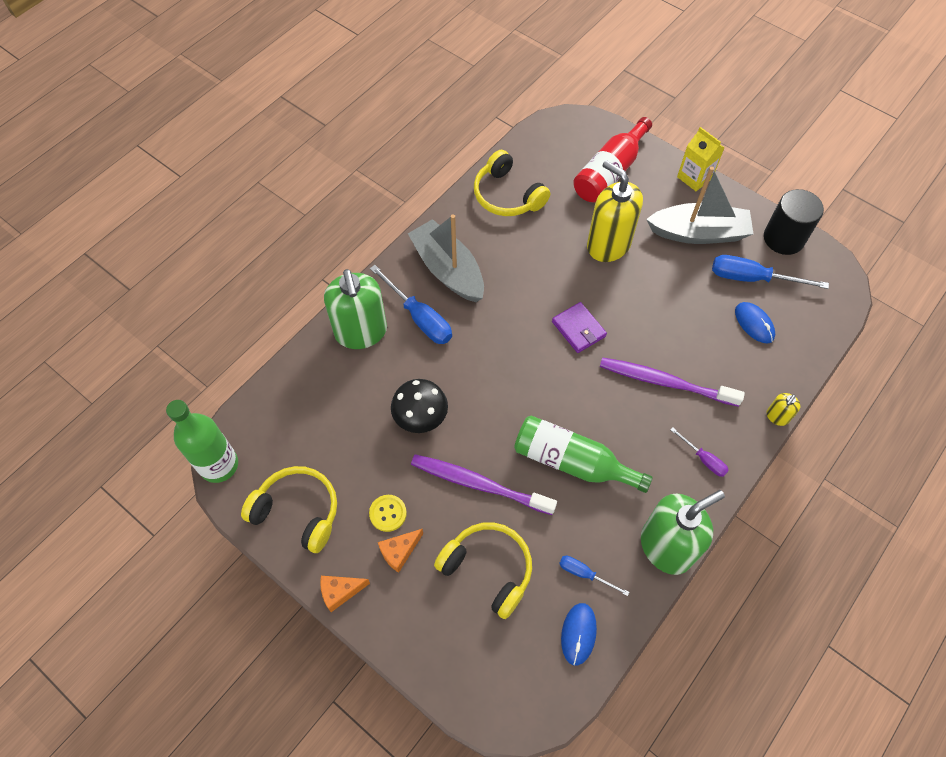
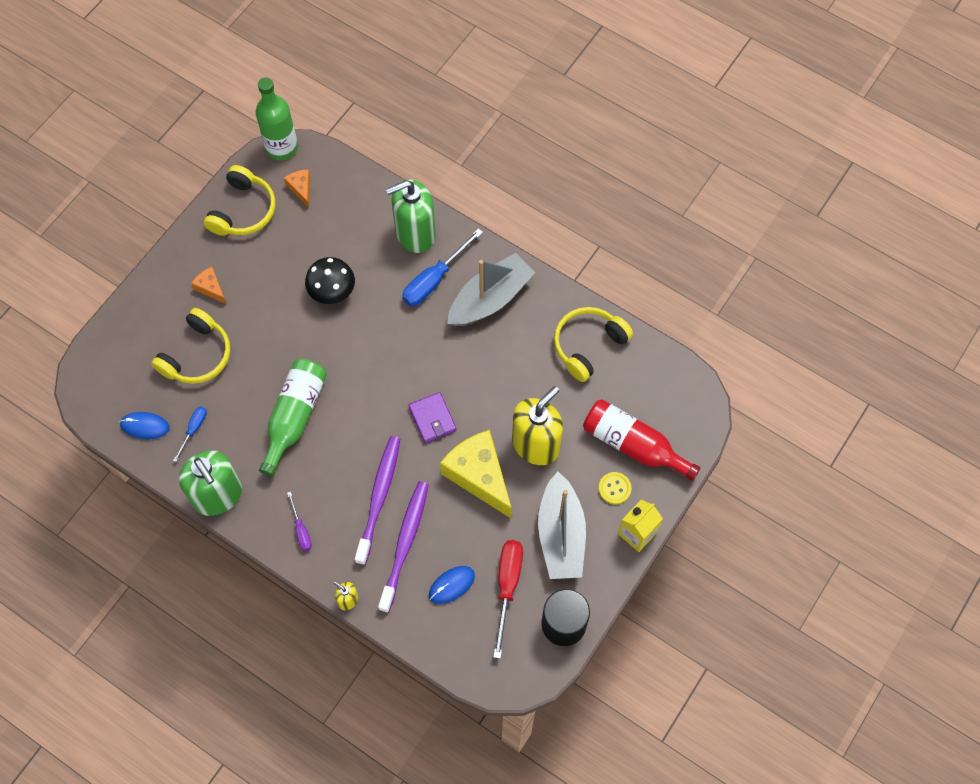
camera: 85 degrees right, 5 degrees up
(340, 592) = (178, 250): orange cheese -> orange cheese (301, 189)
(388, 513) = (243, 276): yellow button -> yellow button (614, 488)
(479, 484) = (271, 343): purple toothbrush -> purple toothbrush (405, 543)
(578, 329) = (432, 418): purple wallet -> purple wallet turned 75 degrees counterclockwise
(641, 293) = (479, 476): none -> yellow cheese
(703, 459) = (301, 530): purple screwdriver -> purple screwdriver turned 60 degrees counterclockwise
(752, 278) = (507, 586): blue screwdriver -> red screwdriver

